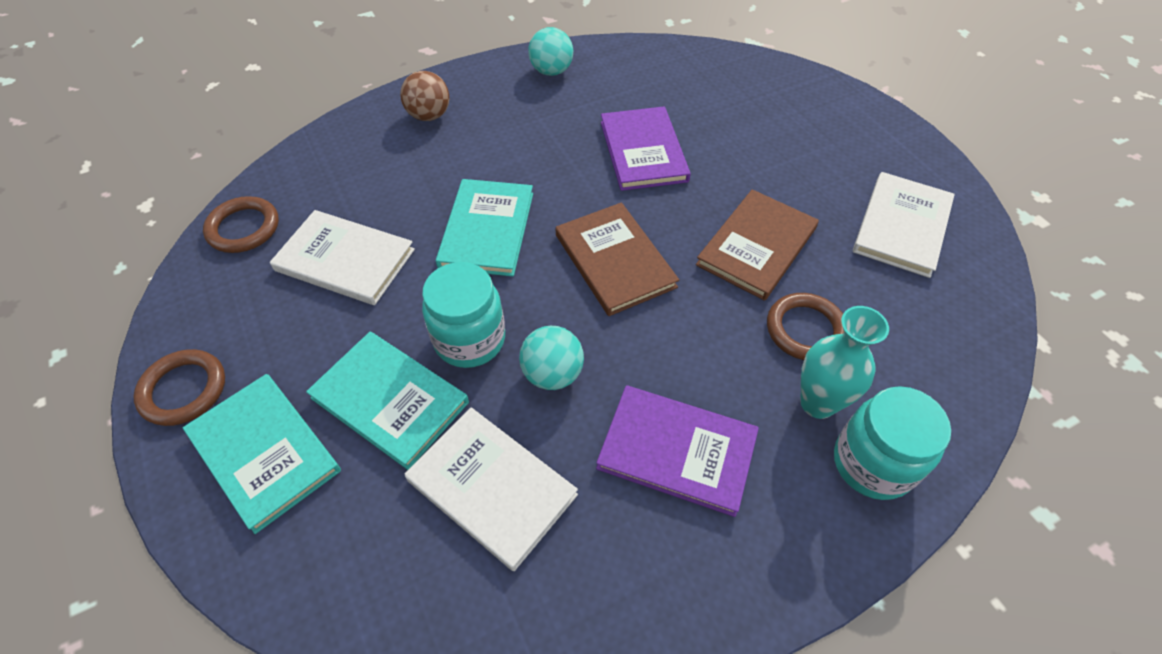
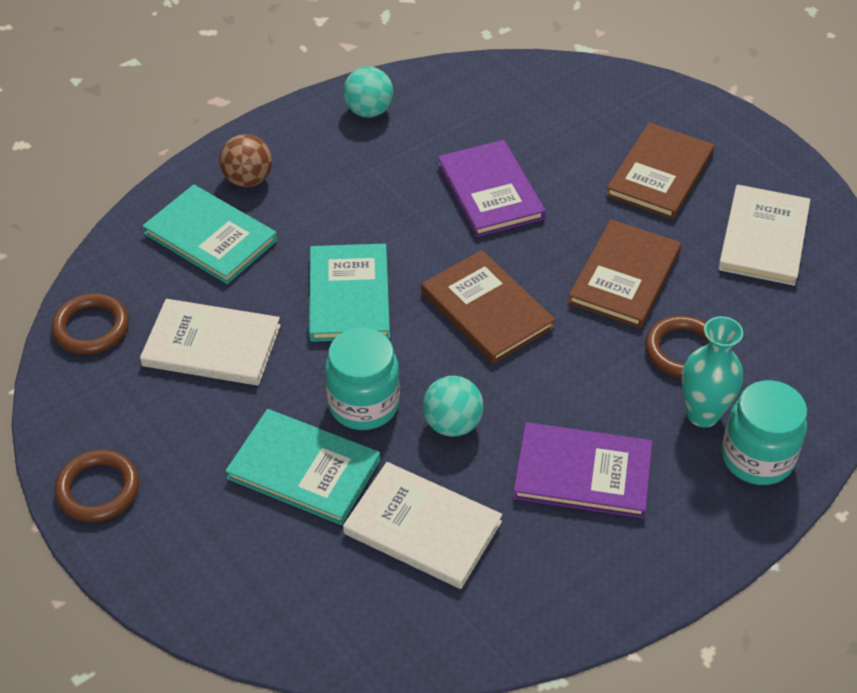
camera: 10 degrees left, 5 degrees down
(264, 452) = (200, 530): turquoise book -> turquoise book (210, 237)
(805, 154) = (659, 174): none -> brown book

